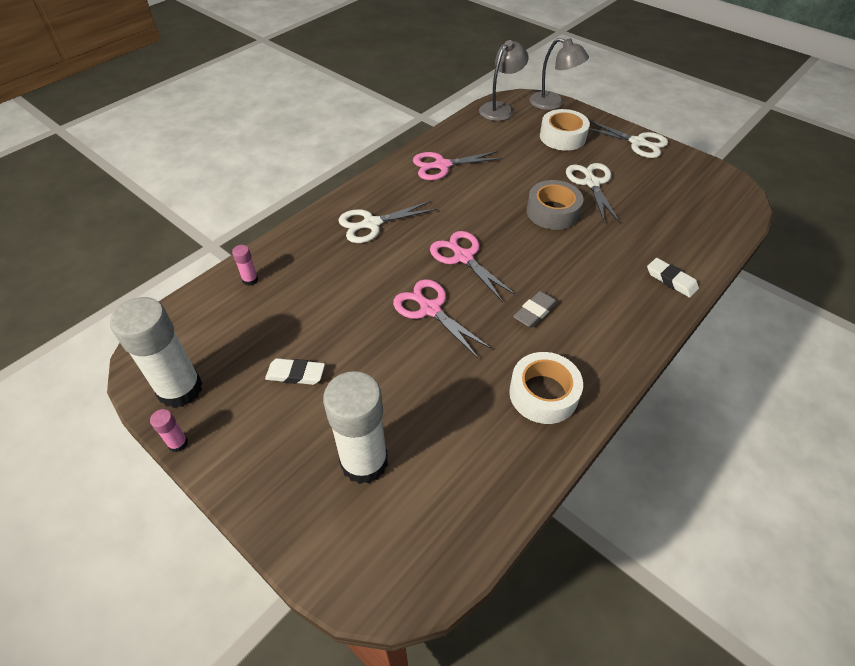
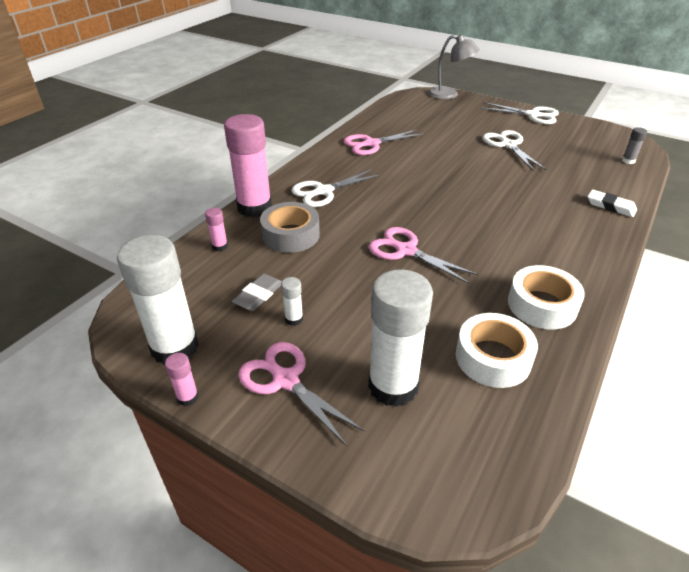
camera: 10 degrees left, 10 degrees down
(296, 236) = (254, 207): none -> pink glue stick
(296, 374) = (294, 319): white eraser -> white glue stick
(463, 257) = (419, 208): pink scissors -> pink scissors (285, 380)
(500, 108) = (406, 101): grey lamp -> none
(535, 312) = (503, 242): grey eraser -> grey eraser (258, 295)
(552, 212) = (484, 168): grey tape -> grey tape (291, 235)
(562, 137) = (468, 116): white tape -> white tape (493, 358)
(720, 220) = (628, 161): none -> grey glue stick

